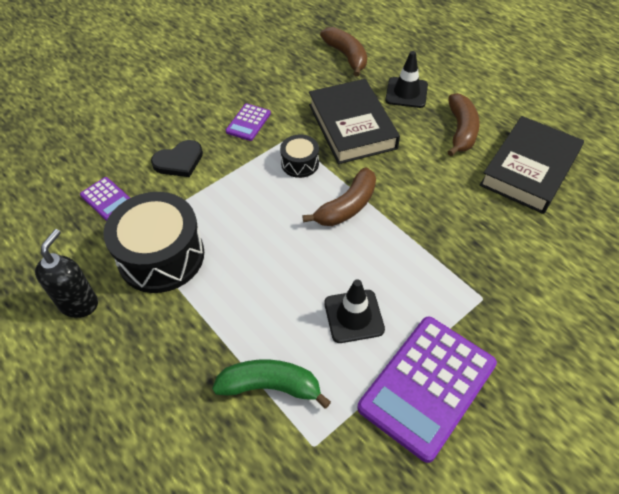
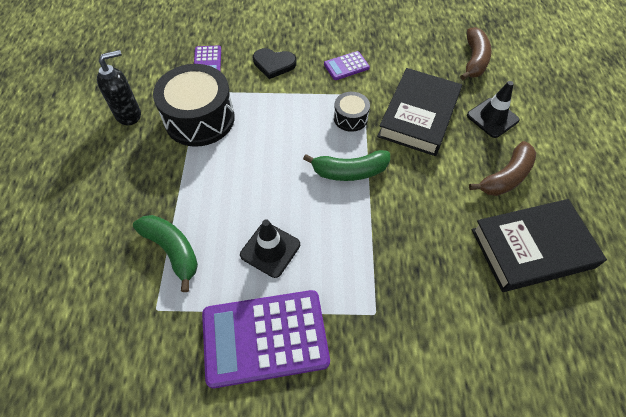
camera: 40 degrees right, 5 degrees up
(347, 207) = (349, 171): brown banana -> green banana

